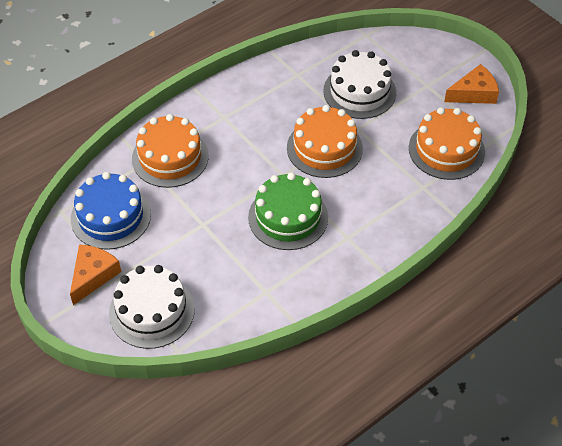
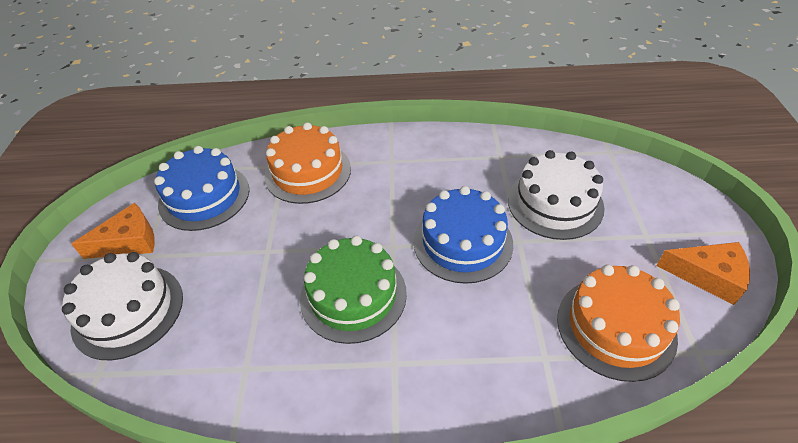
camera: 40 degrees right, 5 degrees down
(324, 148) = (463, 242): orange cake -> blue cake

